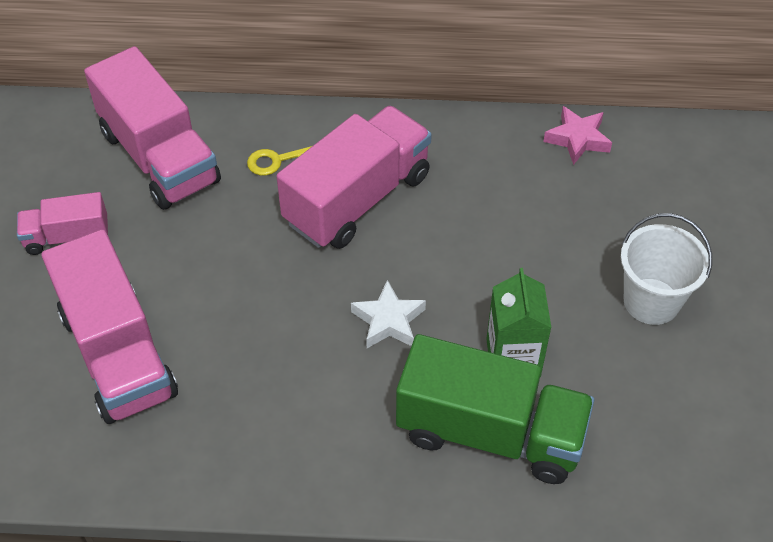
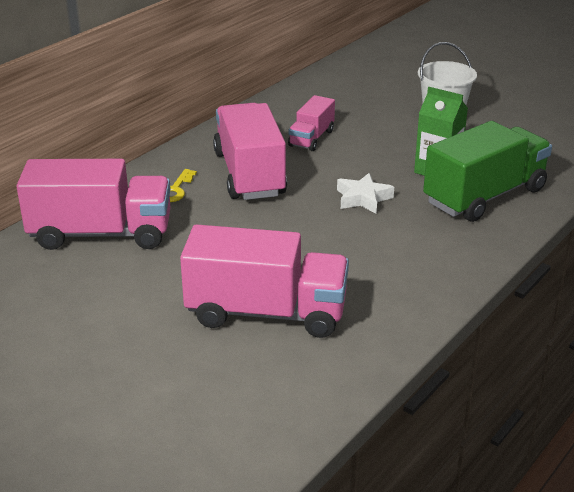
camera: 55 degrees left, 20 degrees down
(67, 237) = (121, 300): pink truck -> pink truck (311, 138)
(577, 139) = (299, 94): pink star -> none

